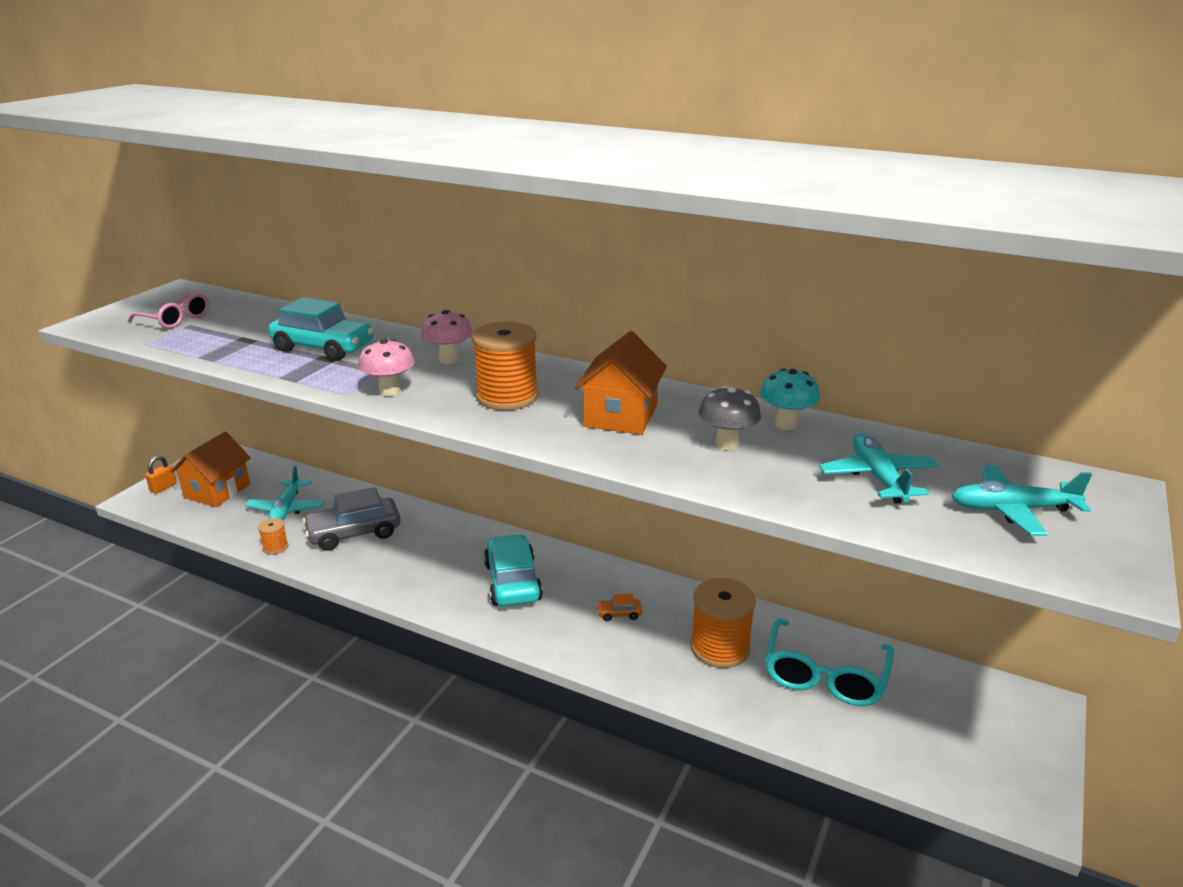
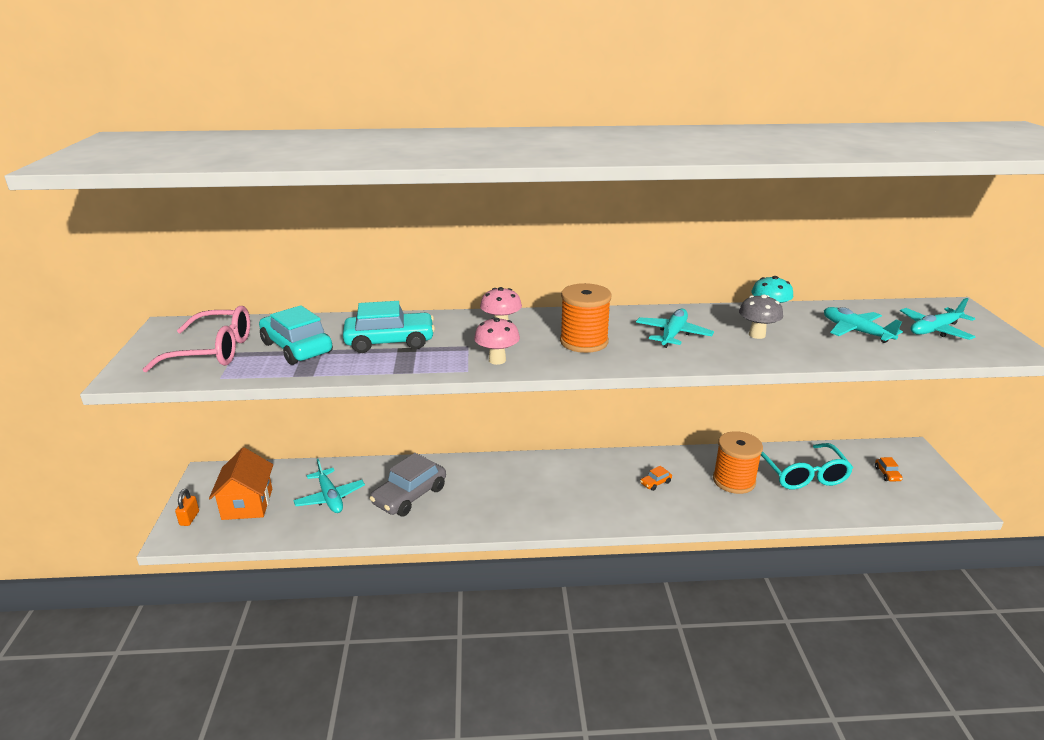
camera: 30 degrees left, 0 degrees up
(176, 319) = (214, 351): pink glasses -> pink glasses, size x1.55
(275, 547) = (357, 529): orange spool -> none
(512, 582) = (566, 488): turquoise car -> turquoise car (297, 348)
(621, 416) = (673, 334): orange house -> turquoise plane
(957, 723) = (887, 474): none -> orange car

